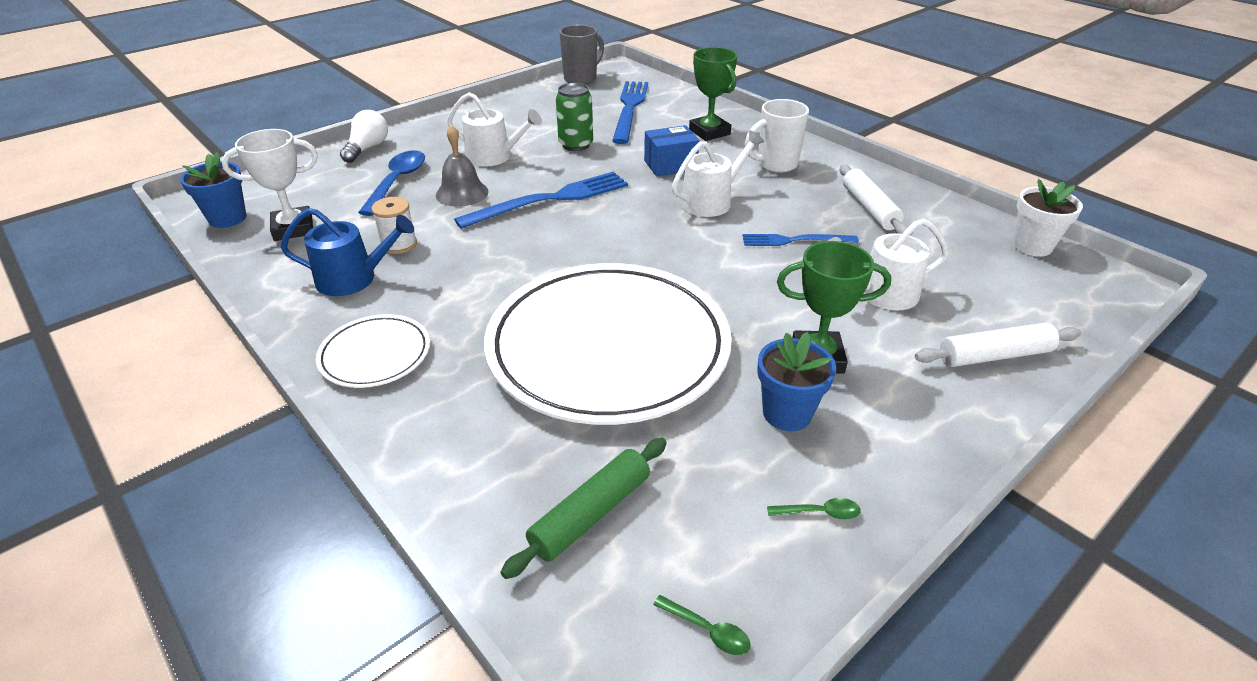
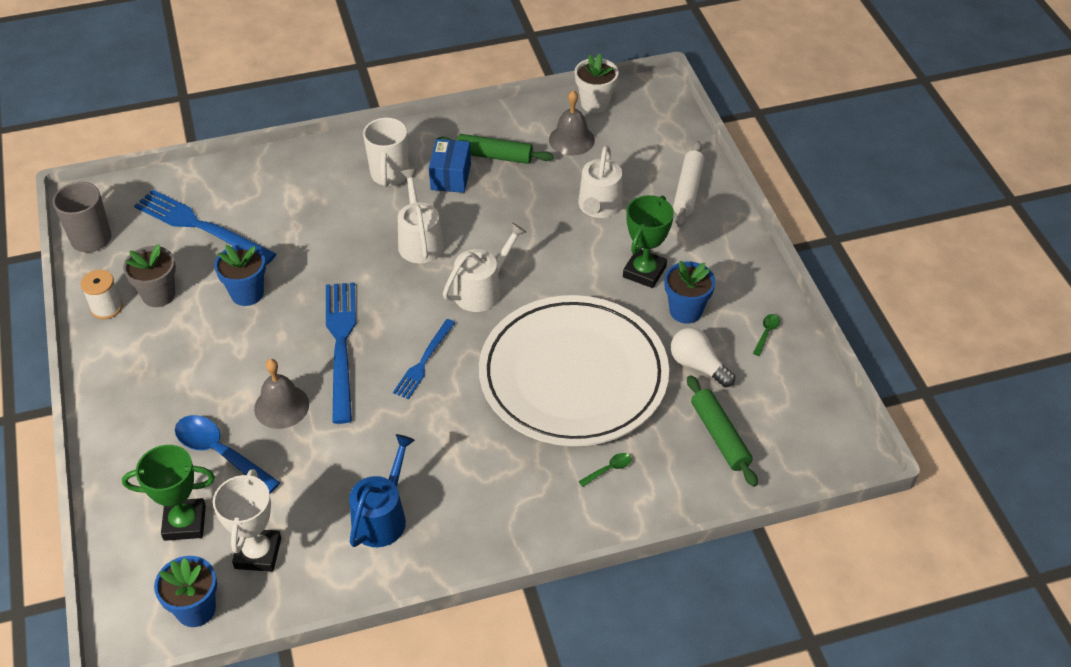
camera: 65 degrees left, 10 degrees up
(367, 148) = (119, 465): white light bulb -> white light bulb (698, 366)
(375, 355) = (502, 518): white plate -> none
(399, 244) = (345, 473): white spool -> white spool (106, 307)
(493, 157) = (224, 363): white watering can -> white watering can (482, 290)
(546, 114) = (158, 295): none -> grey flower pot
(576, 145) = (247, 293): green can -> blue flower pot
(670, 165) = (339, 242): blue box -> blue box (450, 177)
(708, 630) = (817, 413): green spoon -> green spoon (609, 469)
(709, 132) = (297, 190): green trophy -> green trophy (184, 523)
(795, 240) = (509, 218): blue fork -> blue fork (424, 361)
(869, 208) = (494, 156): white rolling pin -> green rolling pin
(956, 246) = (571, 139): none -> grey bell

